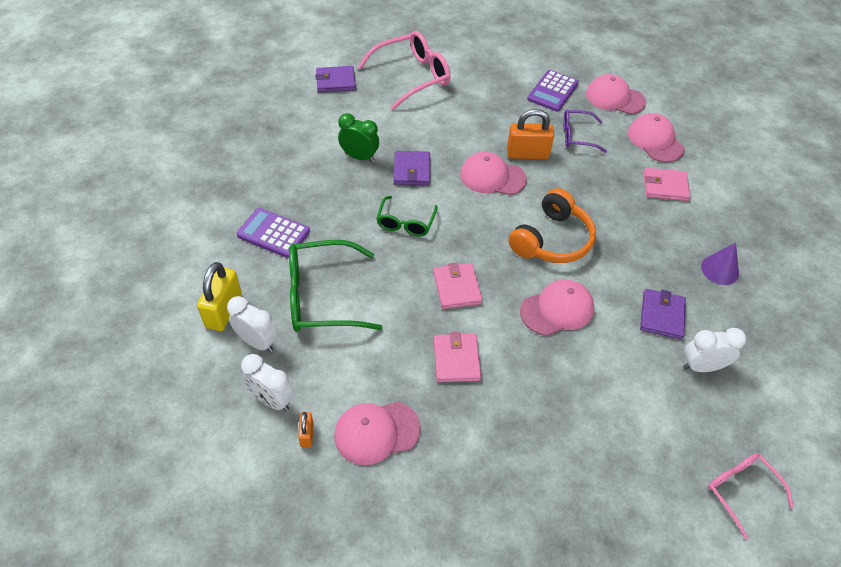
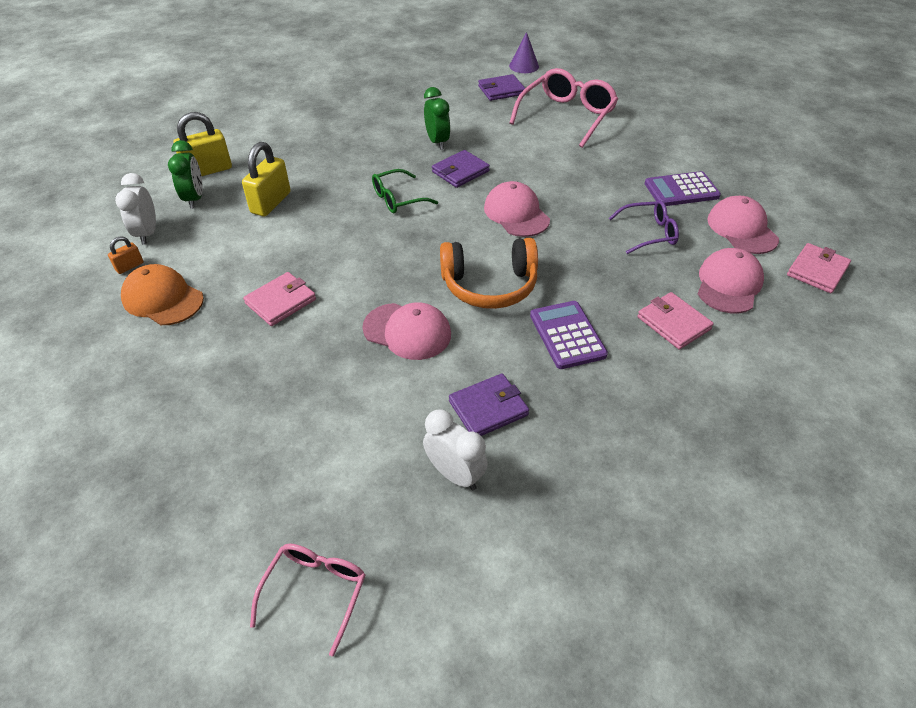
camera: 50 degrees right, 5 degrees down
(257, 342) = (194, 199): white clock -> green clock
(273, 233) = (306, 150): purple calculator -> purple calculator (567, 335)
(323, 296) = (271, 203): green glasses -> yellow padlock
(335, 81) = (501, 90): purple wallet -> purple wallet turned 60 degrees counterclockwise
(376, 432) = (163, 299): pink cap -> orange cap
(411, 77) = (566, 116): pink glasses -> pink glasses turned 75 degrees counterclockwise
(457, 288) = (360, 261): pink wallet -> pink wallet (817, 271)
(527, 154) = (575, 217): orange padlock -> none
(577, 136) = (648, 233): purple glasses -> purple glasses turned 120 degrees clockwise
(719, 270) = (613, 423): purple cone -> purple cone (524, 66)

